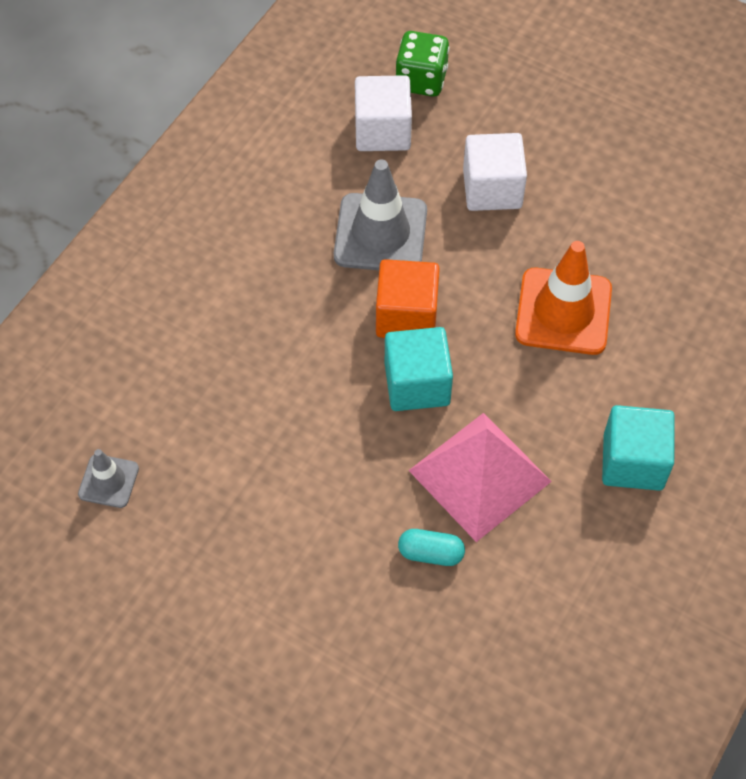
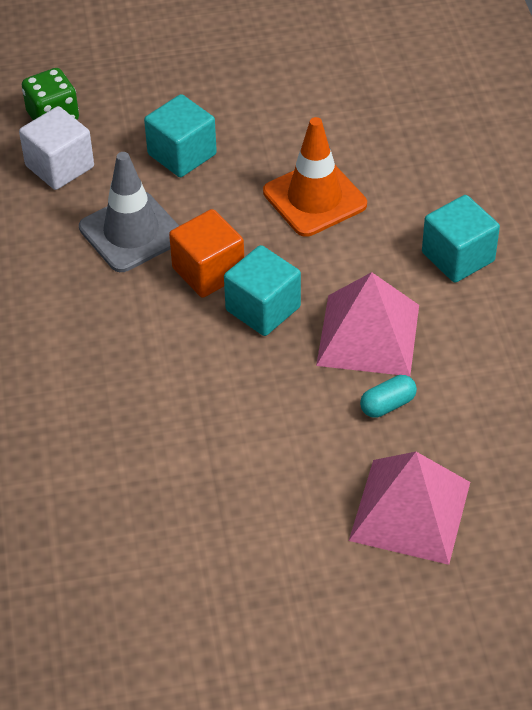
camera: 40 degrees left, 10 degrees down
(108, 481) = (102, 529): grey traffic cone -> none
(352, 664) = (410, 511): none -> pink pyramid
(492, 189) = (182, 154): white cube -> turquoise cube

